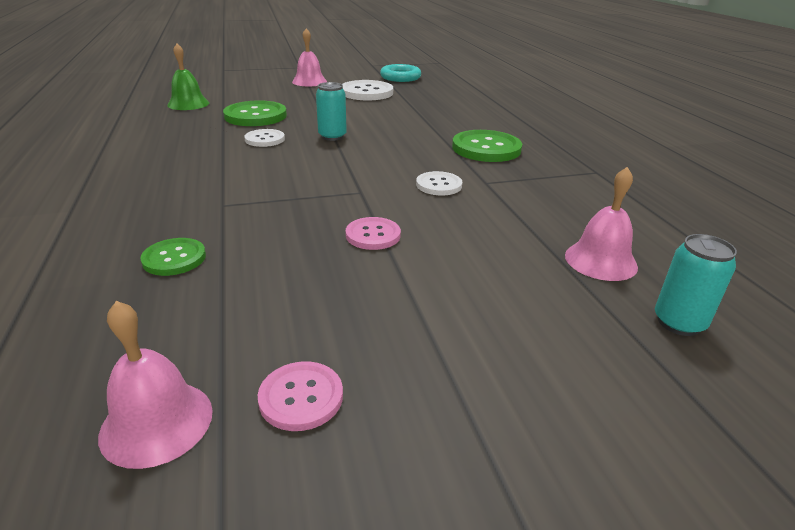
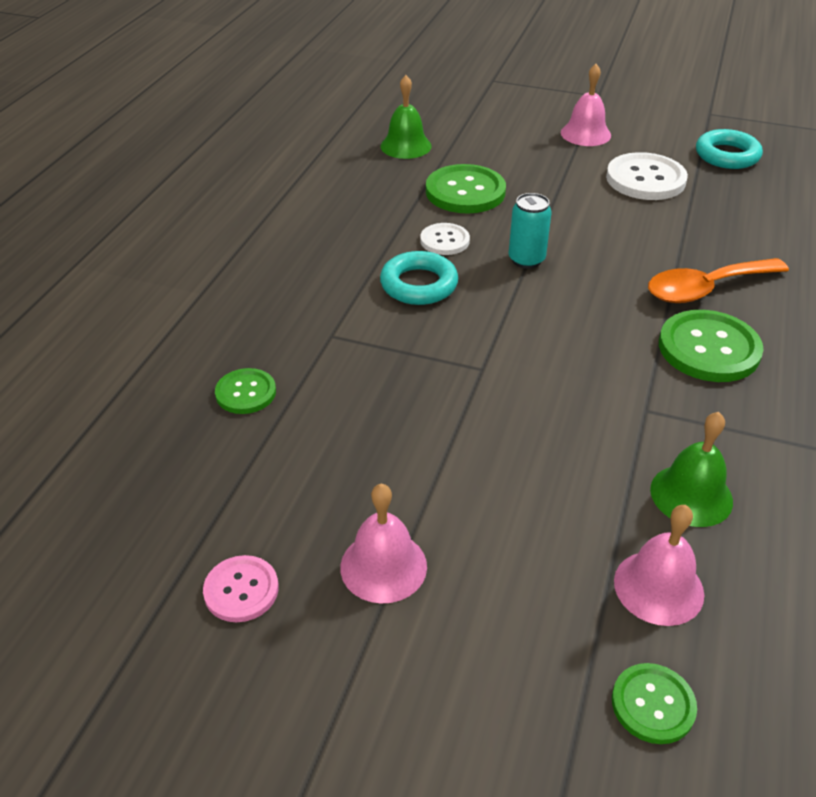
camera: 35 degrees right, 10 degrees up
(157, 422) = (137, 558): pink bell -> pink bell (383, 566)
(268, 163) = (419, 284): none -> turquoise ring
(373, 235) = (441, 439): pink button -> none
(439, 185) = (581, 392): white button -> none
(453, 126) = (705, 289): none -> orange spoon
(559, 211) = (691, 495): none -> green bell
(678, 323) = (653, 704): turquoise can -> green button

